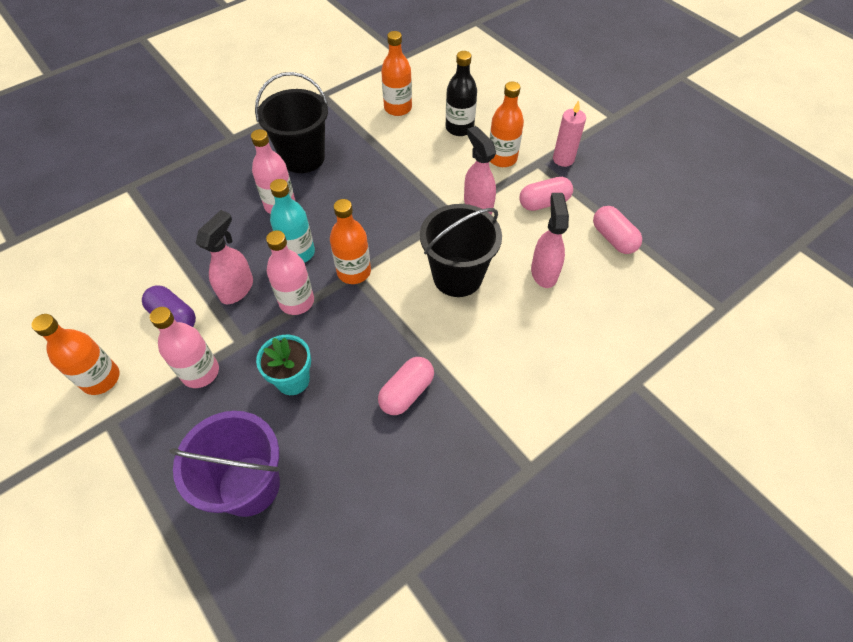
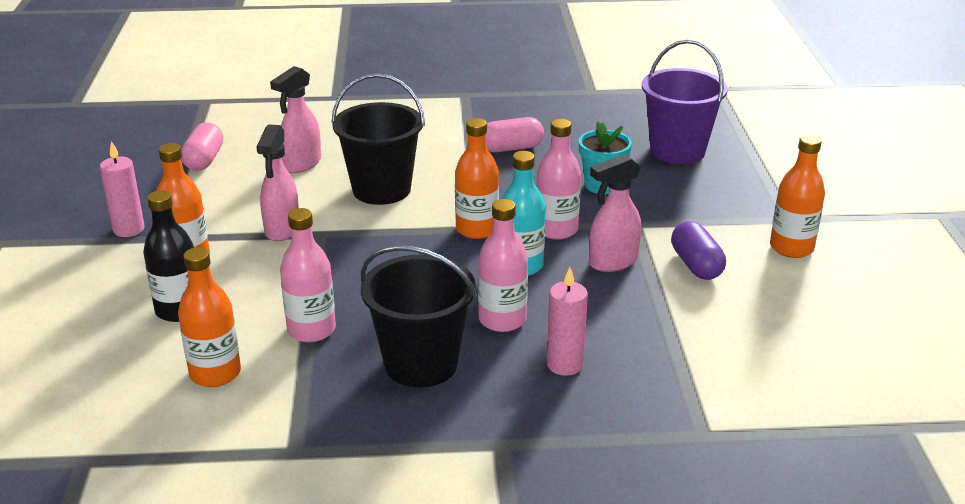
camera: 145 degrees left, 25 degrees down
(200, 372) = (686, 218): pink bottle -> pink bottle (311, 330)
(224, 193) = (564, 364): none -> pink candle
(544, 202) = (215, 205): pink capsule -> none

